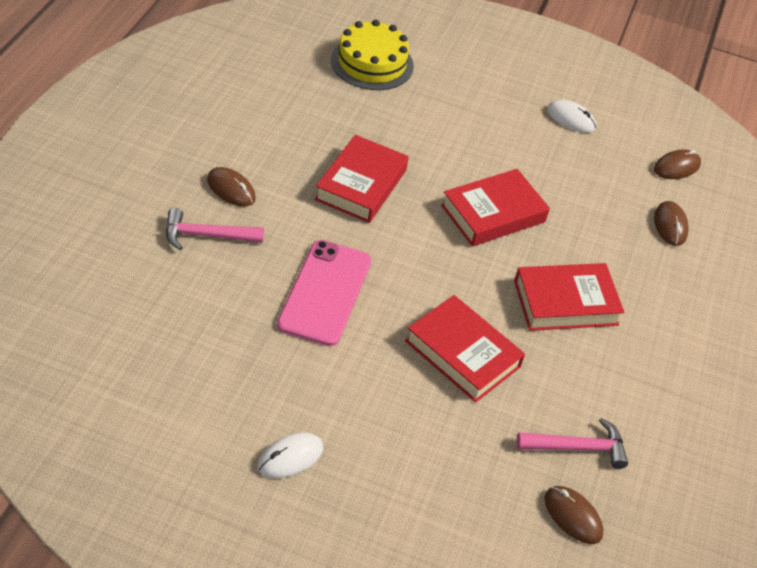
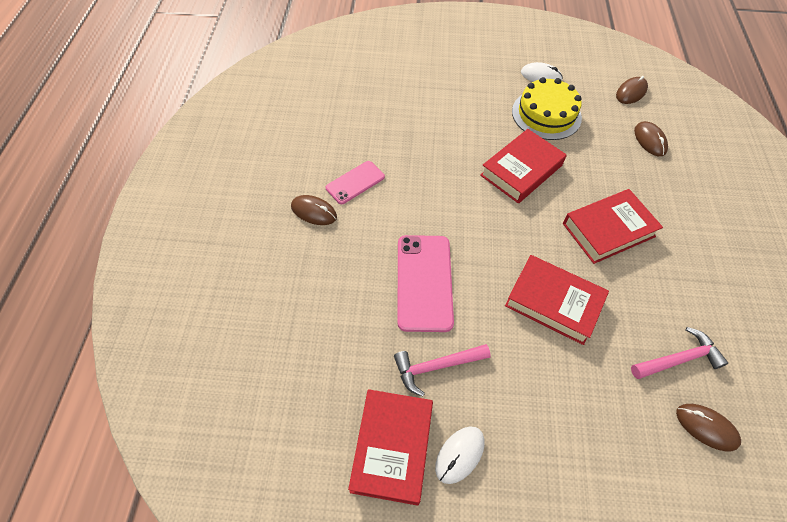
camera: 10 degrees left, 10 degrees up
(207, 235) = (310, 260): pink hammer -> pink hammer (436, 366)
(291, 172) = (355, 182): none -> pink phone
(361, 185) = (413, 176): red book -> red book (392, 447)
(372, 63) = (380, 72): yellow cake -> yellow cake (546, 114)

